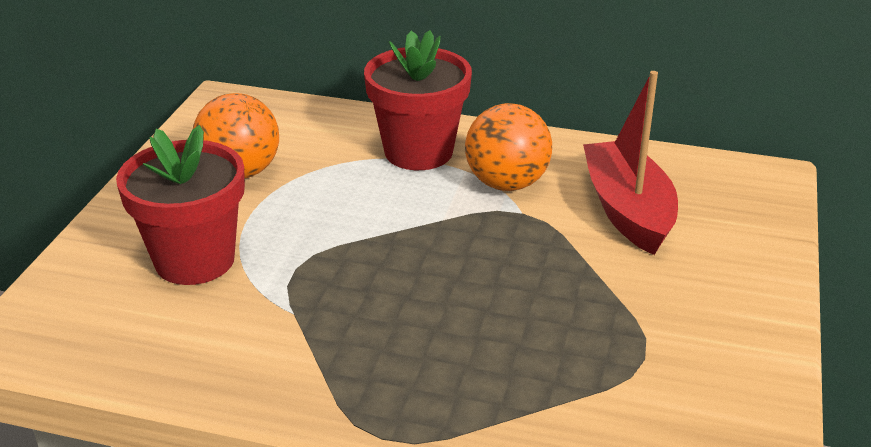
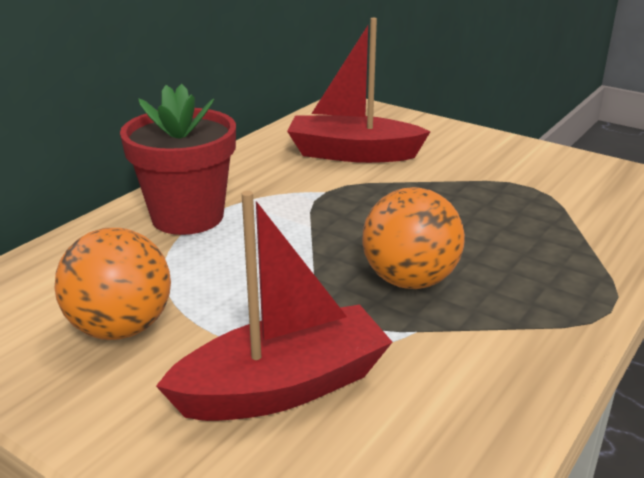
camera: 70 degrees left, 5 degrees down
(194, 260) = (283, 387): red flower pot -> red boat
(506, 183) = (277, 188): orange ball -> orange ball (410, 280)

